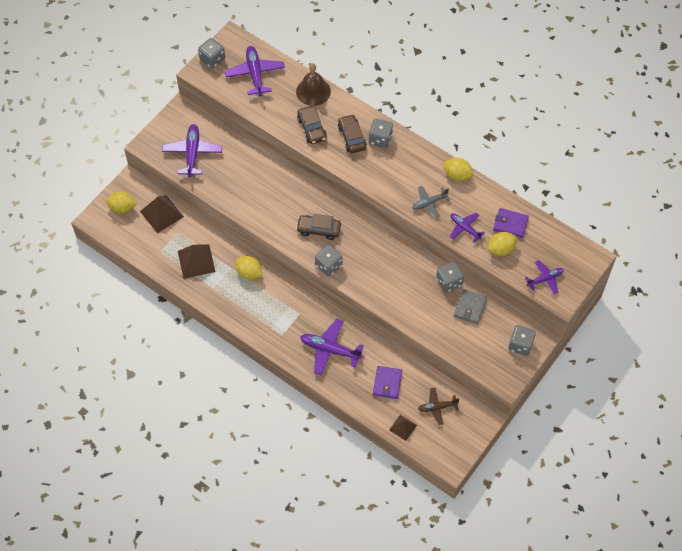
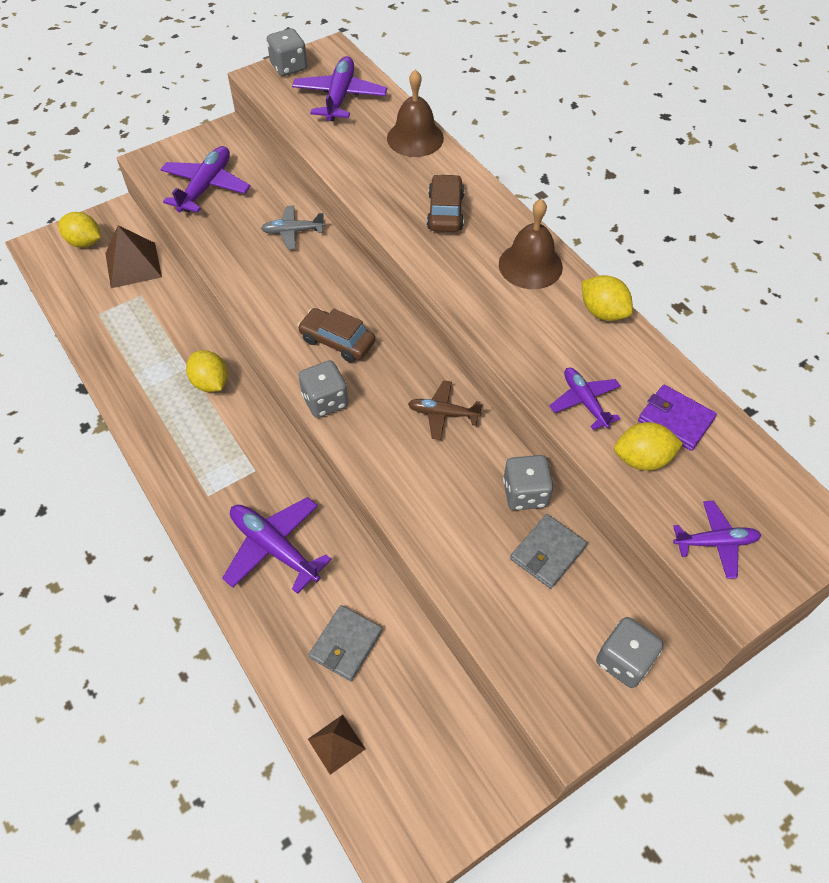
camera: 20 degrees right, 5 degrees down
(196, 261) = (142, 342): brown pyramid -> none
(312, 129) = (387, 184): brown car -> none
(380, 139) = (491, 225): grey dice -> none
(387, 383) = (346, 644): purple wallet -> grey wallet
(410, 158) = (530, 265): none -> brown bell
(429, 203) = (534, 342): grey plane -> grey plane (292, 231)
(437, 407) = (419, 726): brown plane -> brown plane (443, 414)

